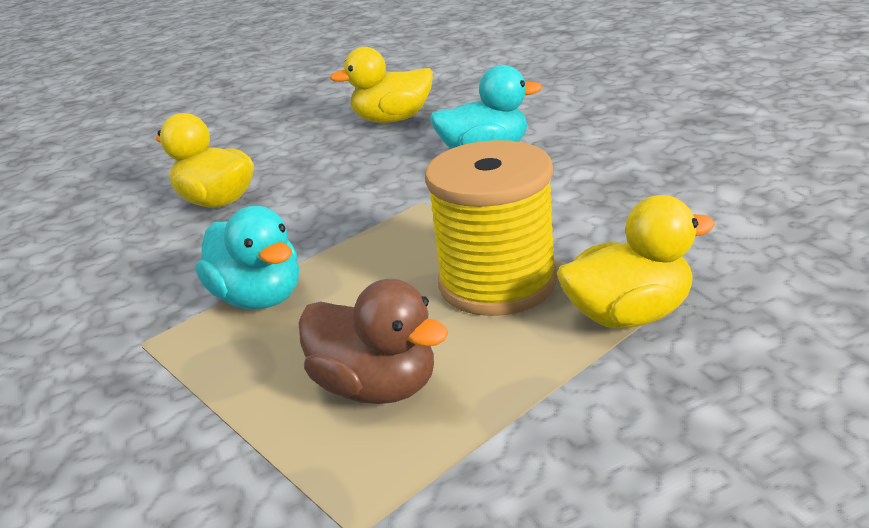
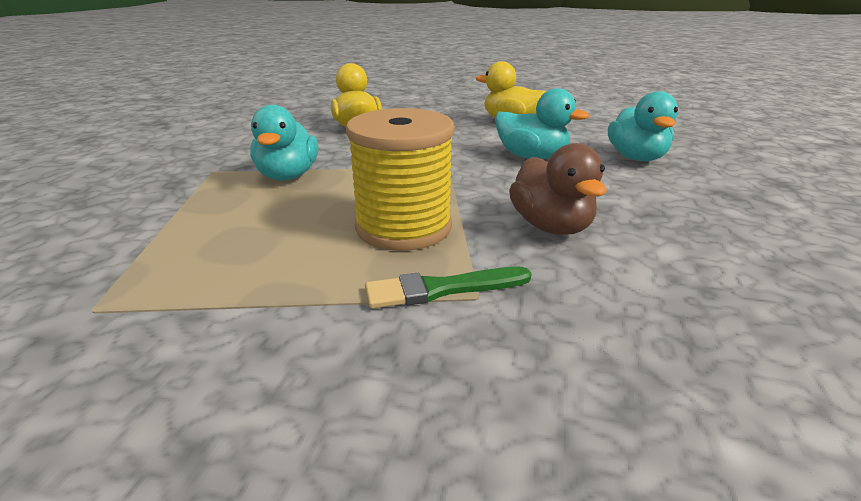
camera: 35 degrees right, 0 degrees up
(376, 387) = (245, 245): brown duck -> brown duck (551, 226)
(578, 113) = (636, 158): none -> turquoise duck
(629, 315) = (441, 289): yellow duck -> green brush

